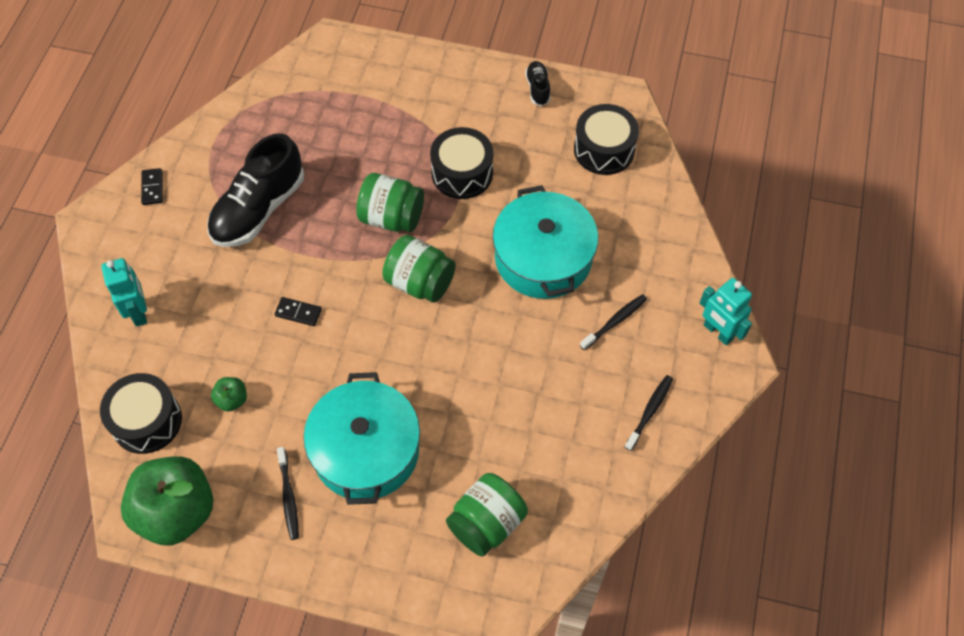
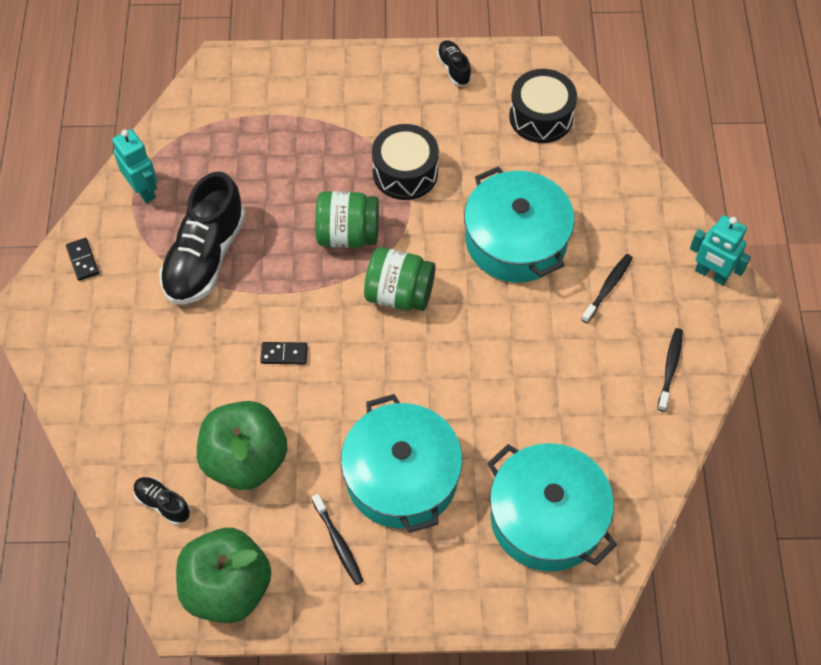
camera: 15 degrees left, 0 degrees up
(139, 312) = (114, 393): turquoise robot -> turquoise robot (143, 190)
(147, 421) = (163, 503): black drum -> black shoe
(232, 400) = (245, 460): green apple -> green apple, size x2.36
(486, 523) = (546, 518): green jar -> turquoise pot

